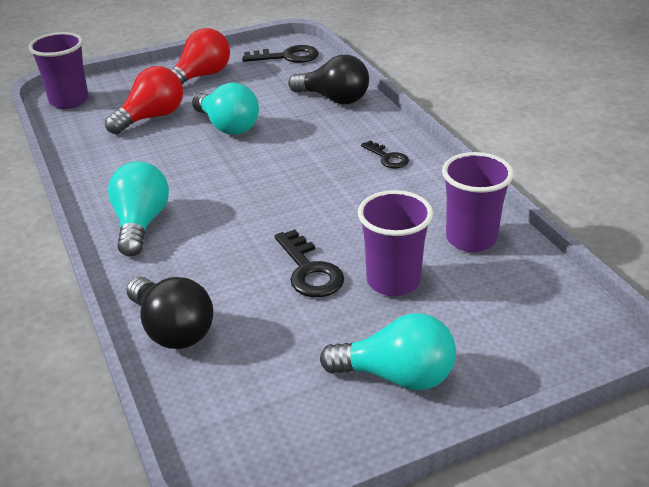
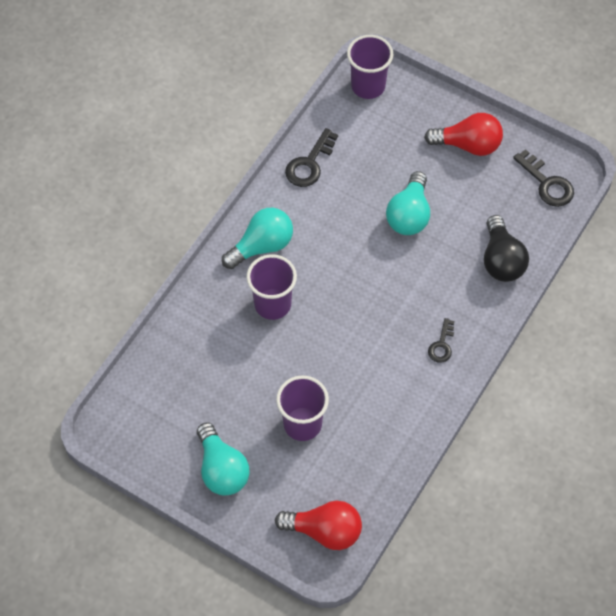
camera: 55 degrees right, 25 degrees up
(151, 117) = (385, 157): red light bulb -> red light bulb (324, 531)
(172, 330) = (183, 334): black light bulb -> none
(309, 271) = (281, 372): black key -> black key (309, 164)
(471, 239) = (377, 447): purple cup -> purple cup (272, 304)

